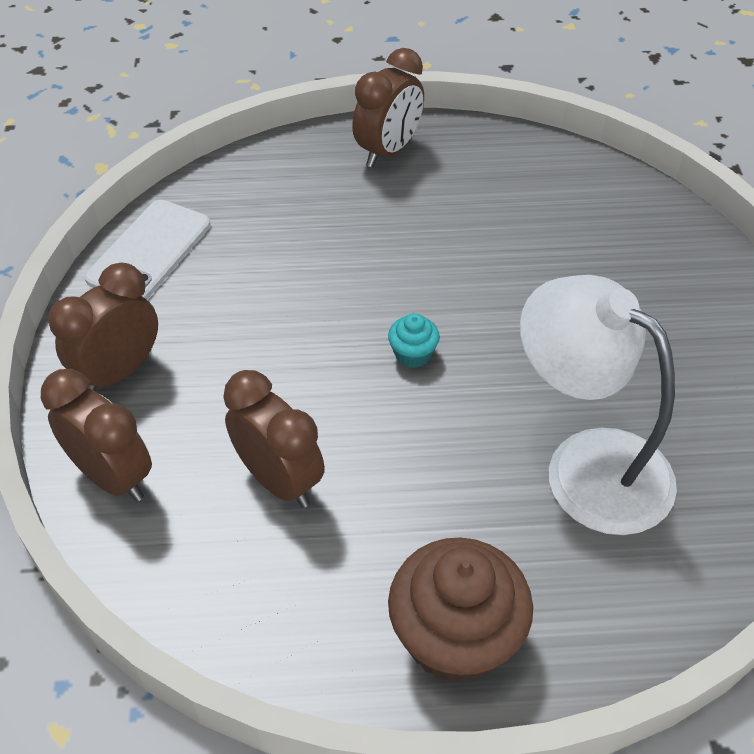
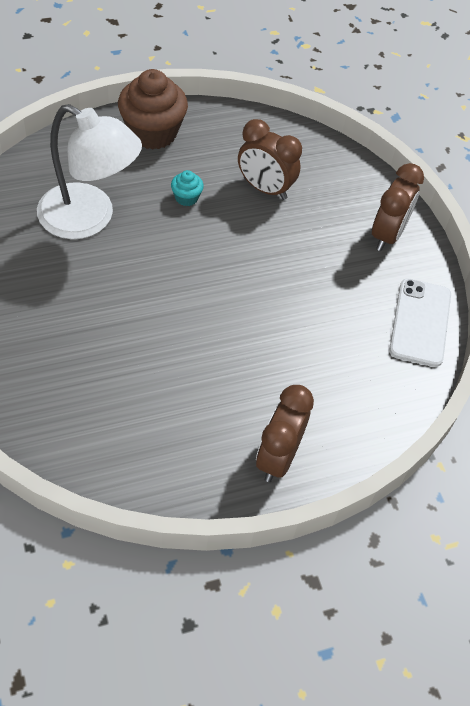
camera: 160 degrees right, 5 degrees up
(113, 477) = (355, 179): brown clock -> none
(413, 354) = (208, 271): turquoise cupcake -> turquoise cupcake (186, 198)

